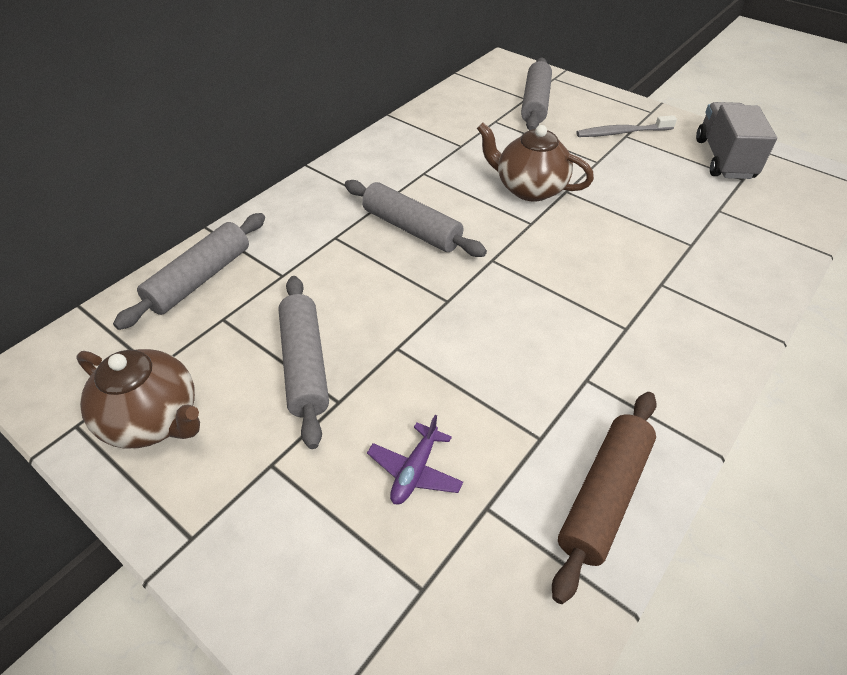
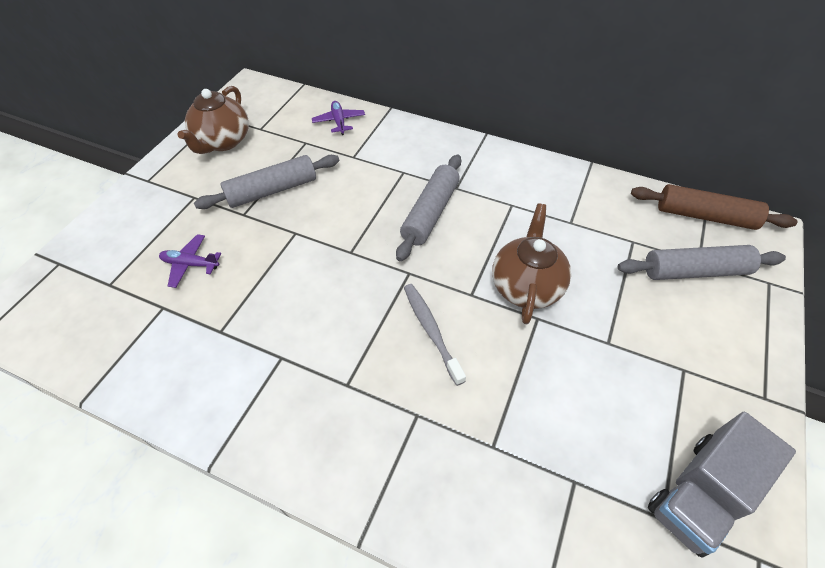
camera: 75 degrees right, 5 degrees up
(200, 279) = (339, 121): grey rolling pin -> purple plane
(604, 496) = (170, 377): brown rolling pin -> brown rolling pin (705, 216)
(622, 132) = (688, 365): grey toothbrush -> grey toothbrush (431, 331)
(723, 159) = (700, 494): grey truck -> grey truck turned 150 degrees clockwise

